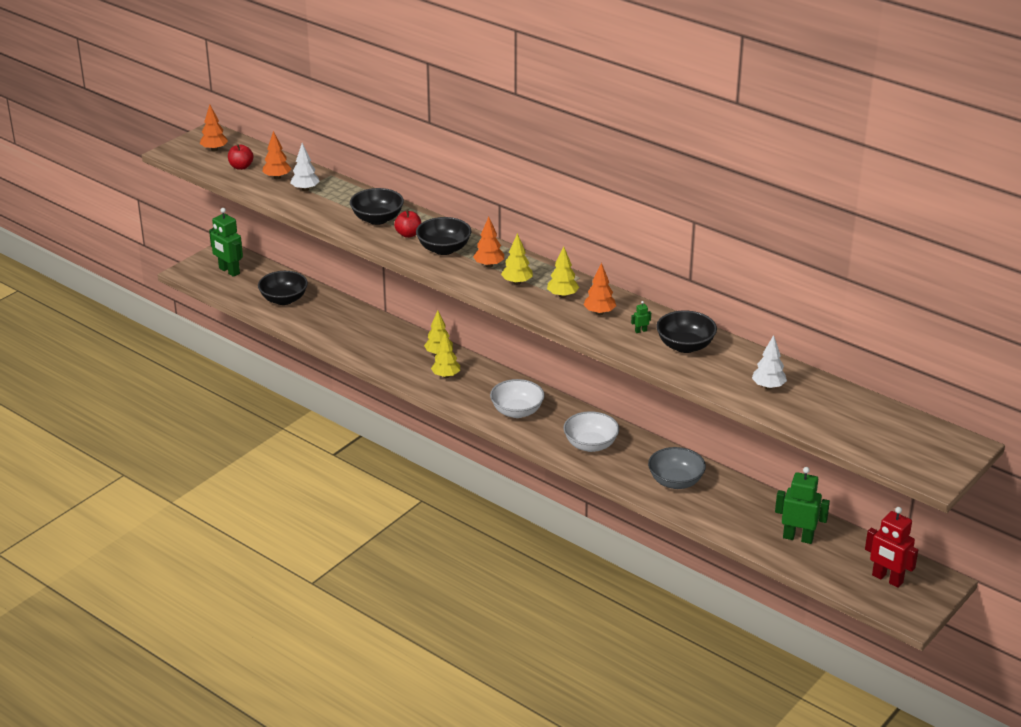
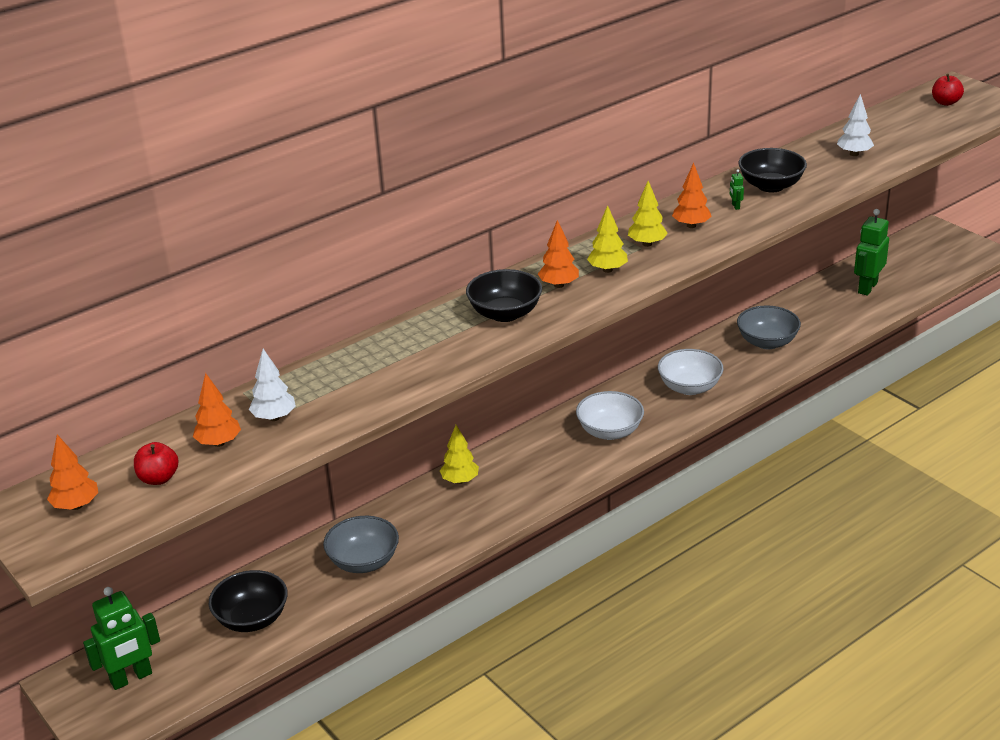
camera: 75 degrees left, 0 degrees up
(344, 329) = (363, 561): none -> grey bowl
(377, 219) = (399, 359): black bowl -> none
(408, 234) = (453, 337): red apple -> red apple (945, 102)
(446, 376) = (514, 479): yellow tree -> none
(887, 579) = (930, 253): red robot -> none

